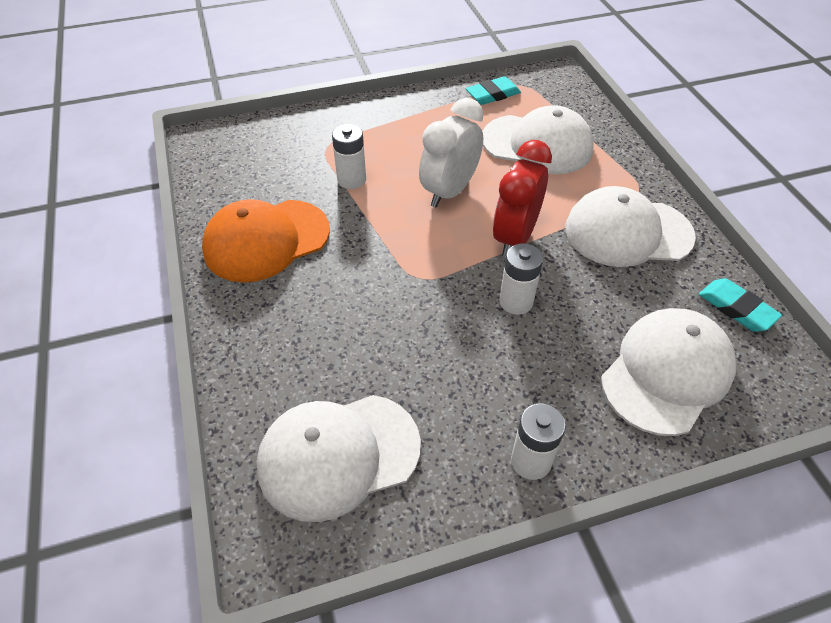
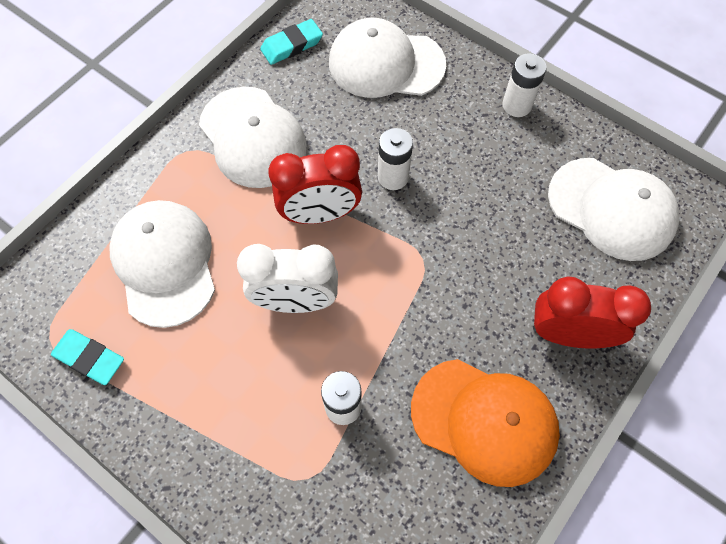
camera: 125 degrees left, 15 degrees up
(268, 330) = (568, 334): none -> red clock
(736, 308) = (292, 45): turquoise eraser -> turquoise eraser turned 45 degrees clockwise

